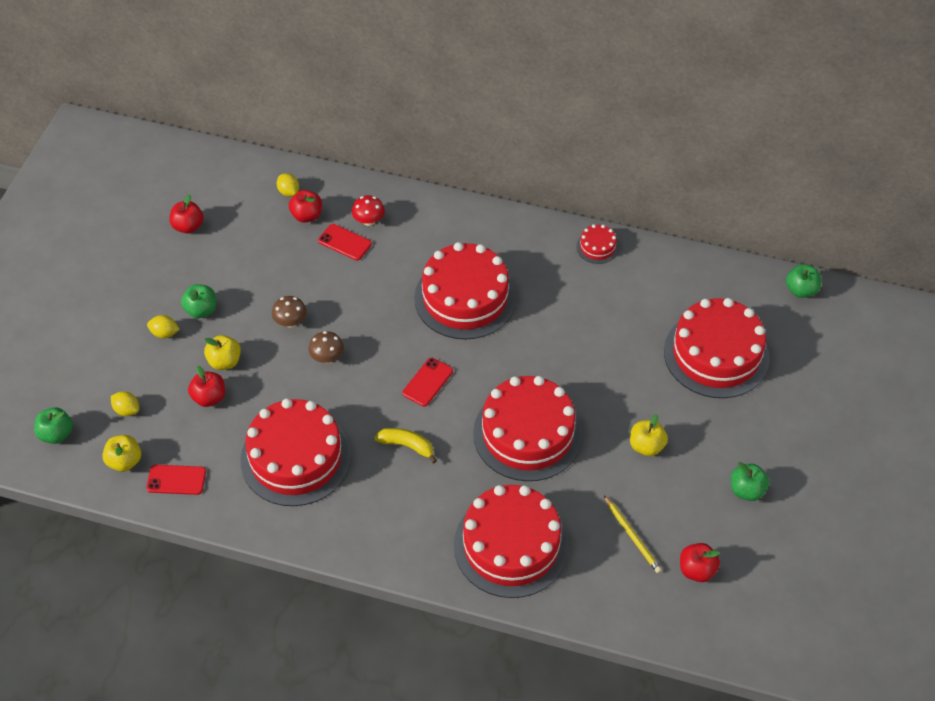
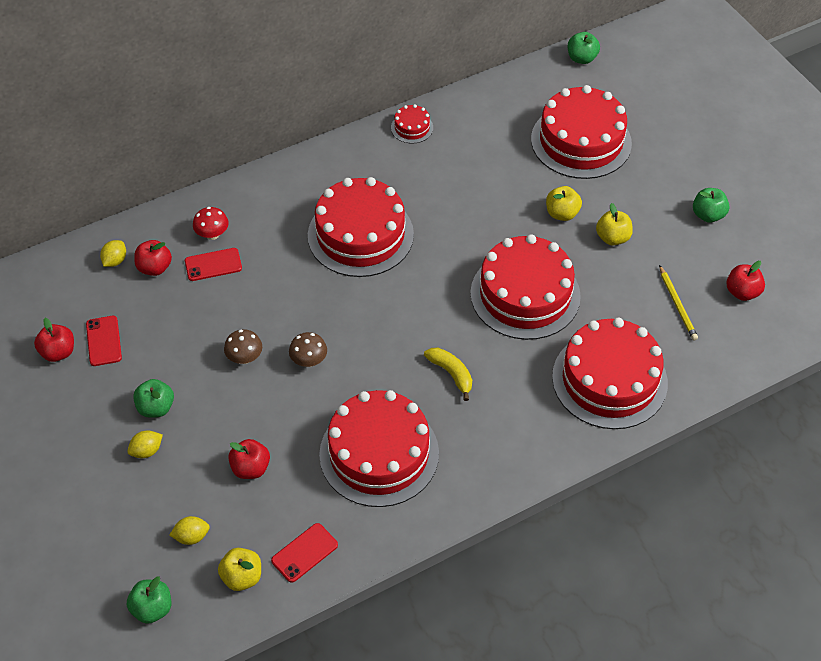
camera: 45 degrees left, 0 degrees up
(224, 361) = (228, 431): yellow apple -> yellow apple (562, 213)
(289, 192) = (115, 261): yellow lemon -> yellow lemon turned 75 degrees counterclockwise
(407, 446) = (451, 374): yellow banana -> yellow banana turned 75 degrees clockwise
(427, 382) = (409, 316): red phone -> red phone (103, 341)
(632, 536) = (677, 305): yellow pencil -> yellow pencil turned 60 degrees clockwise

